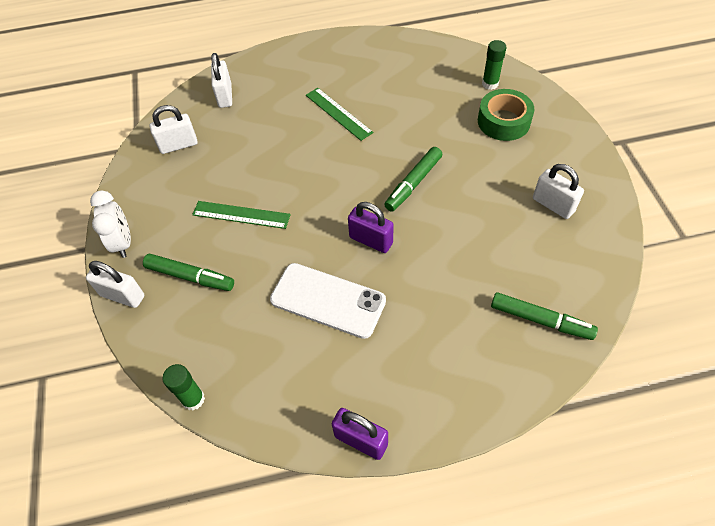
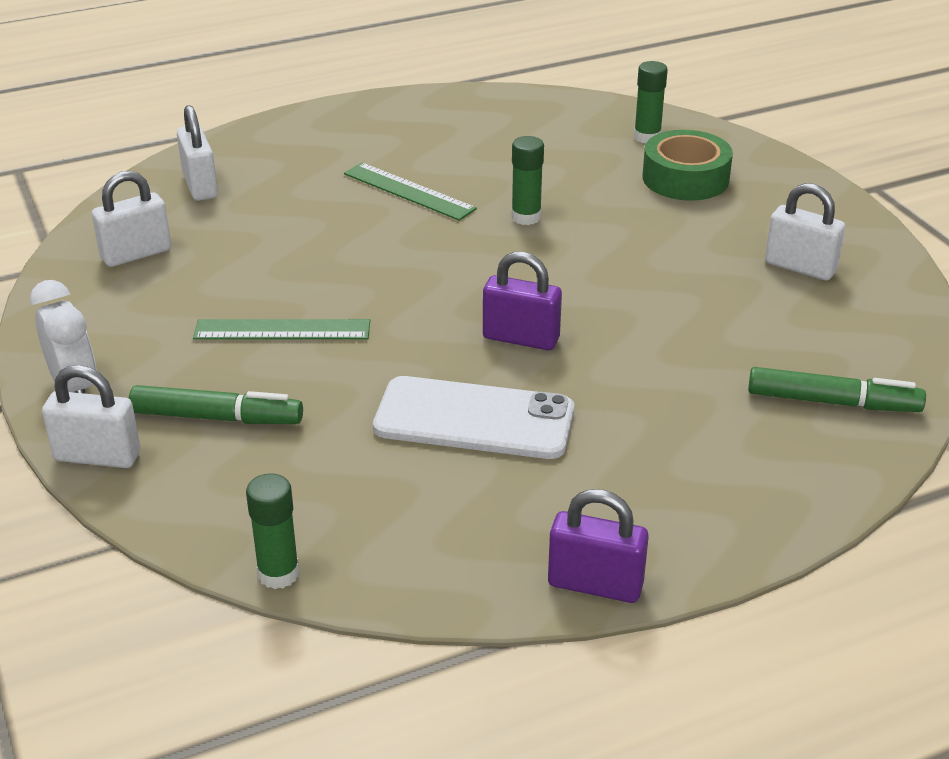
camera: 15 degrees left, 20 degrees down
(400, 142) = (526, 217): none -> green glue stick
(413, 183) = (566, 263): green marker -> none

